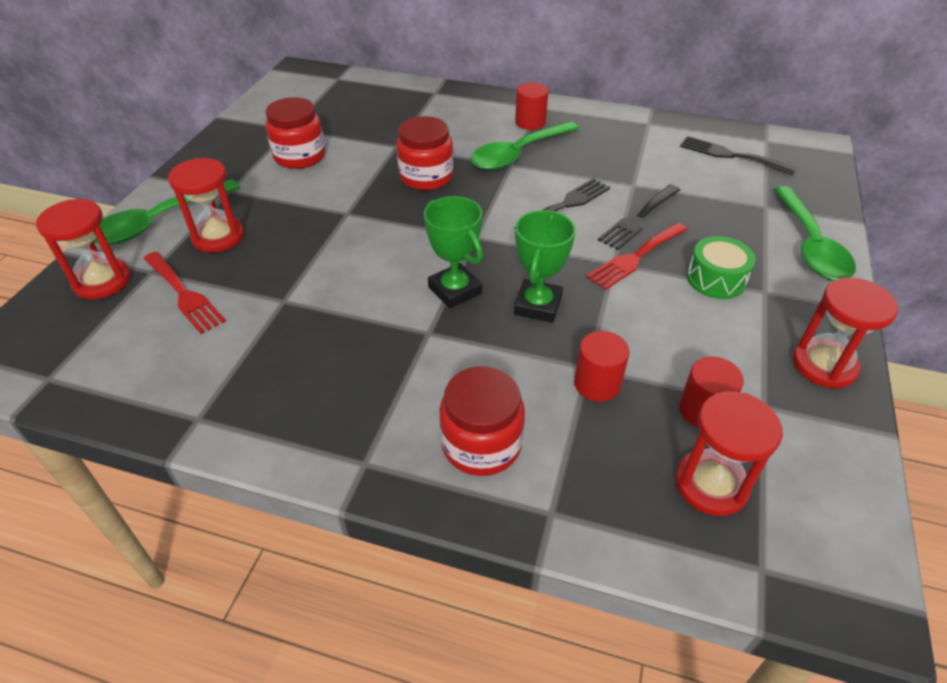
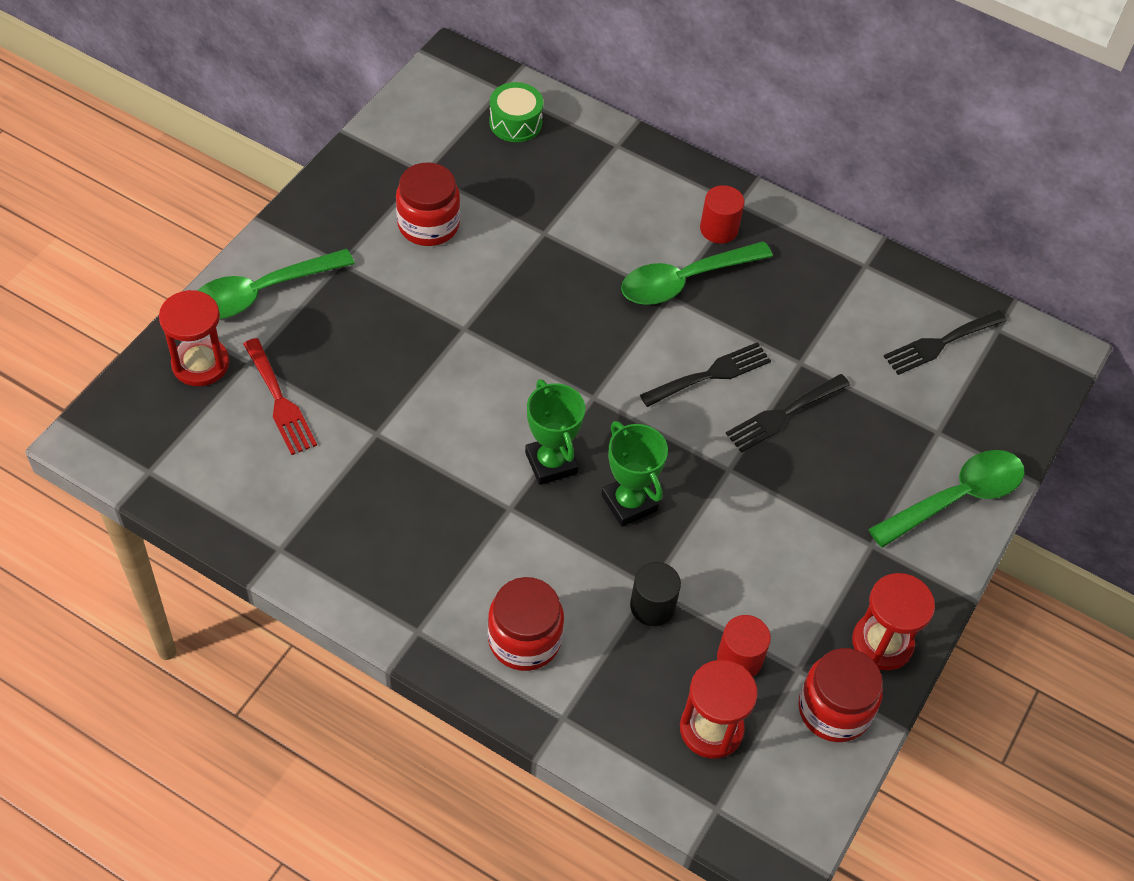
camera: 10 degrees right, 10 degrees up
(218, 237) = (322, 330): red hourglass -> none
(426, 177) = (566, 293): red jar -> red jar (834, 709)
(538, 305) = (629, 503): green trophy -> green trophy turned 60 degrees counterclockwise
(597, 384) = (652, 606): red cylinder -> black cylinder
(635, 257) = (756, 467): red fork -> none
(716, 279) = (828, 516): green drum -> green drum (515, 123)
(731, 155) = (940, 343): black fork -> black fork turned 75 degrees counterclockwise
(810, 245) = (956, 498): green spoon -> green spoon turned 135 degrees counterclockwise

